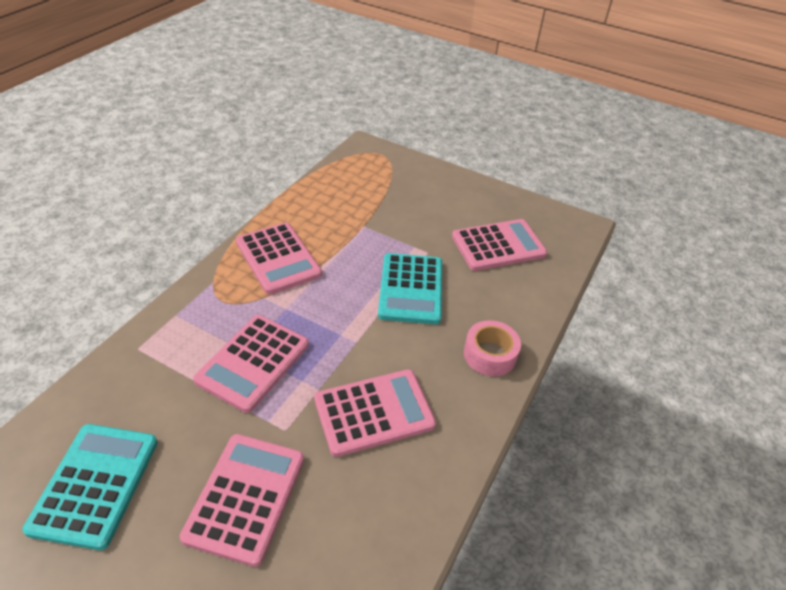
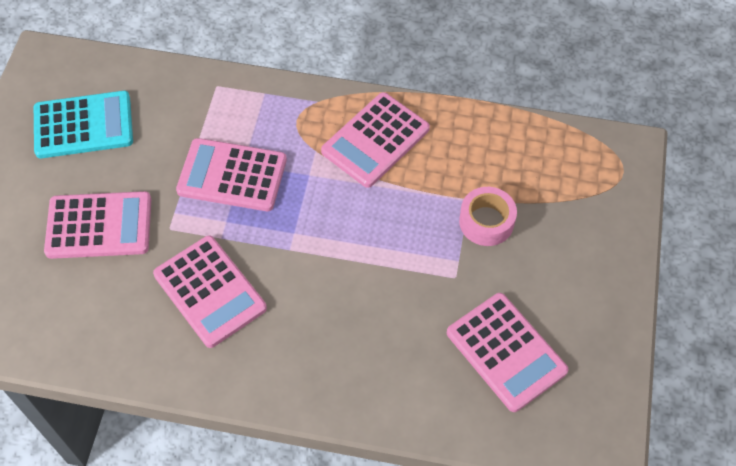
camera: 75 degrees right, 15 degrees up
(411, 289) = (386, 276): turquoise calculator -> none
(490, 355) = (320, 378): pink tape -> pink tape (486, 222)

